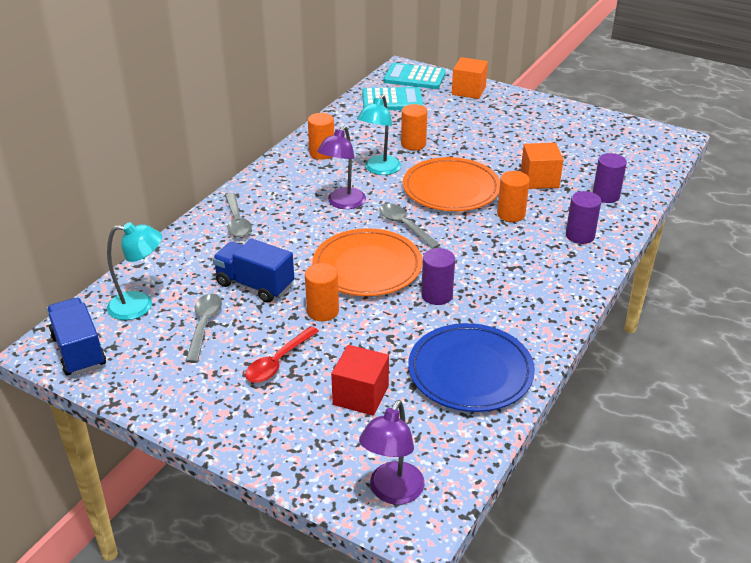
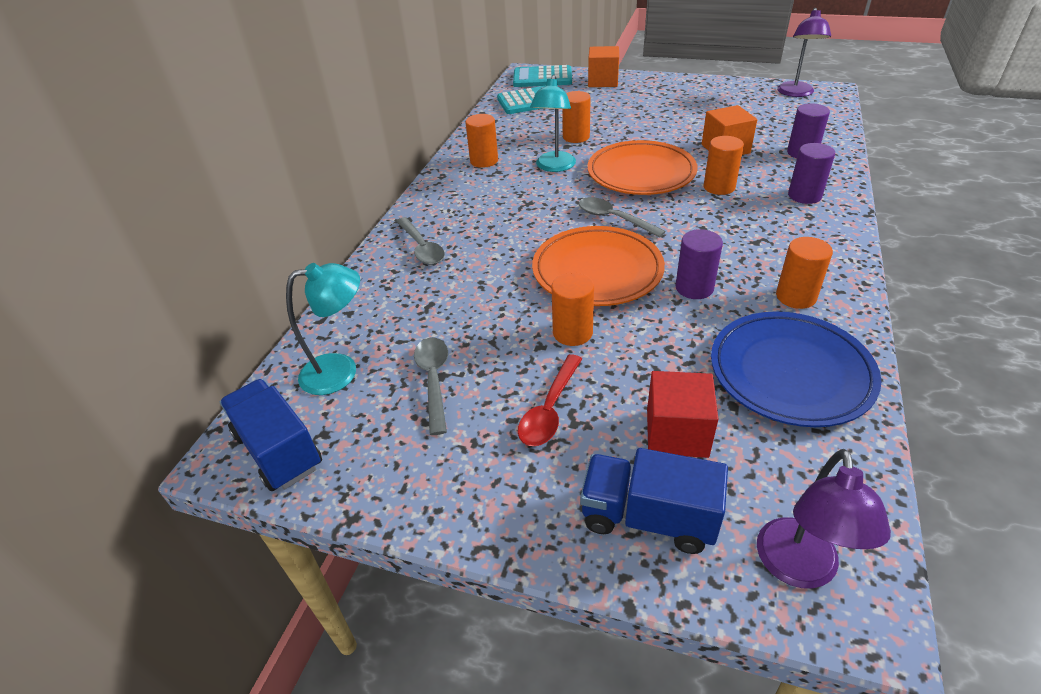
camera: 10 degrees left, 5 degrees up
(255, 285) = (475, 317): blue truck -> blue truck (648, 517)
(343, 203) = (533, 207): purple lamp -> purple lamp (795, 93)
(513, 317) = (796, 296): none -> orange cylinder

